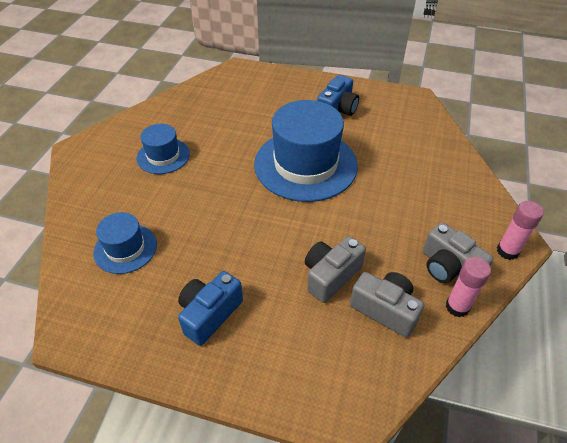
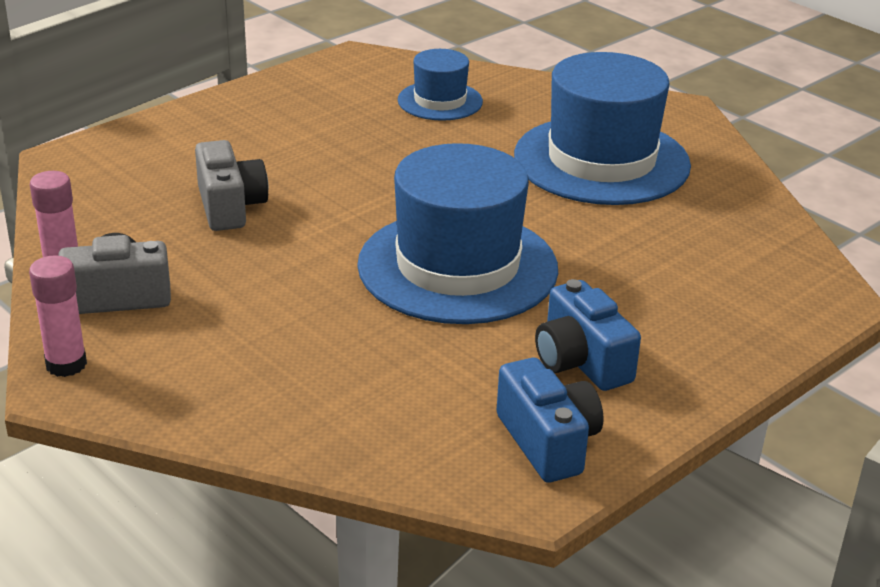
camera: 120 degrees right, 15 degrees down
(163, 156) = (601, 161): blue hat -> blue hat, size x1.93
(209, 314) = (282, 122): blue camera -> blue camera (548, 442)
(385, 309) = (135, 222): grey camera -> none

